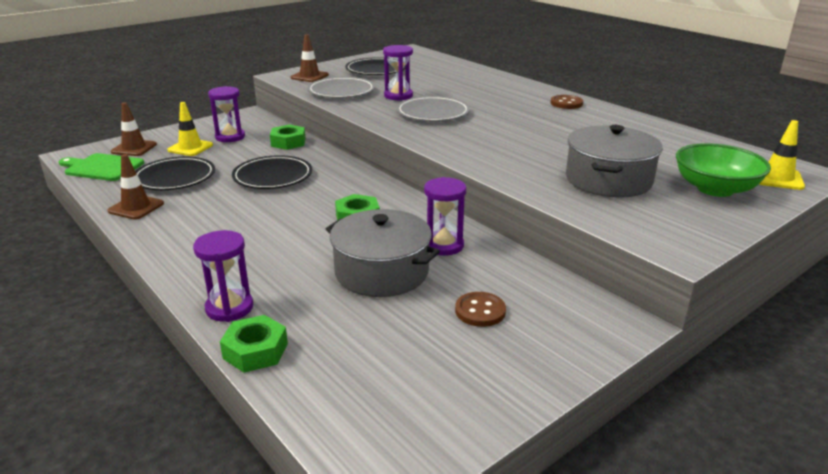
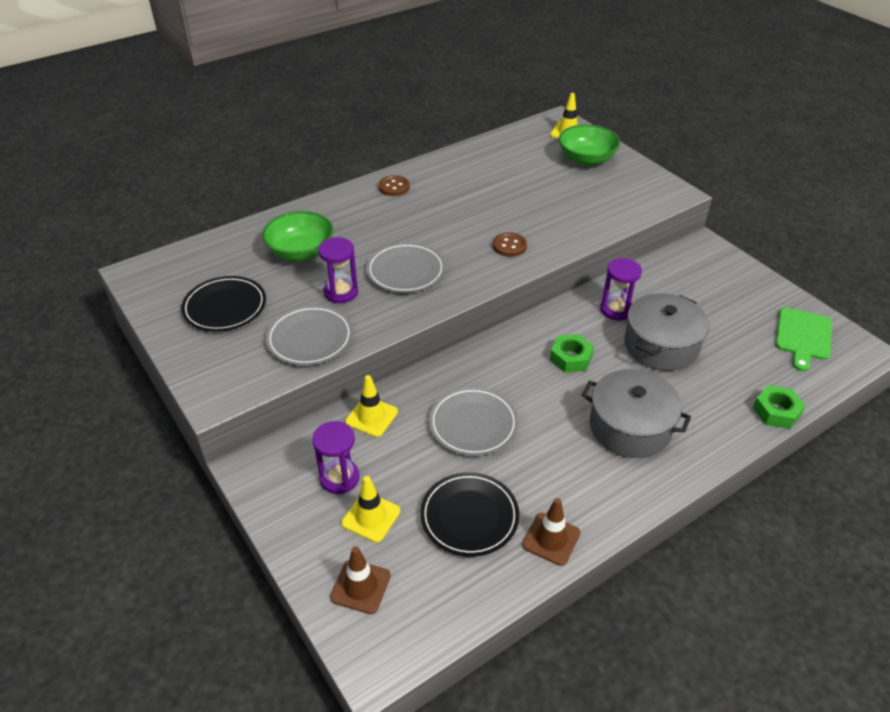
camera: 85 degrees left, 15 degrees up
(102, 167) = (428, 609): green cutting board -> green cutting board (803, 336)
(229, 308) = (728, 432): purple hourglass -> none
(273, 176) = (473, 424): black plate -> grey plate
(288, 142) = (371, 417): green nut -> yellow traffic cone
(309, 76) = (230, 370): brown traffic cone -> none
(448, 82) = (301, 252): none -> green bowl
(480, 311) = (703, 301): brown button -> brown button (509, 246)
(608, 180) = (573, 198): grey pot -> grey pot (630, 427)

